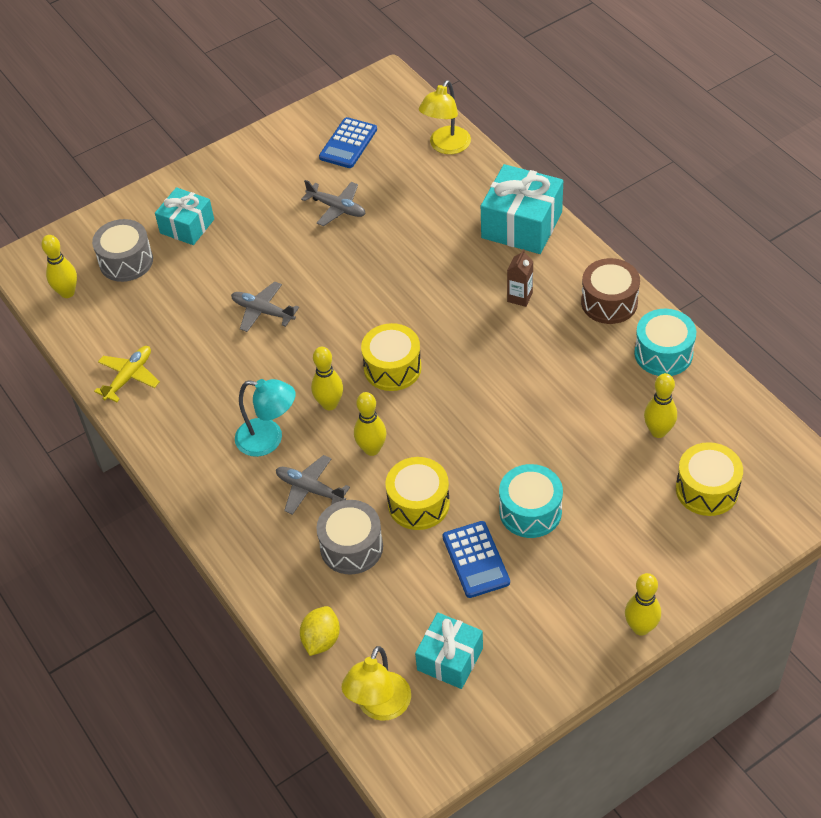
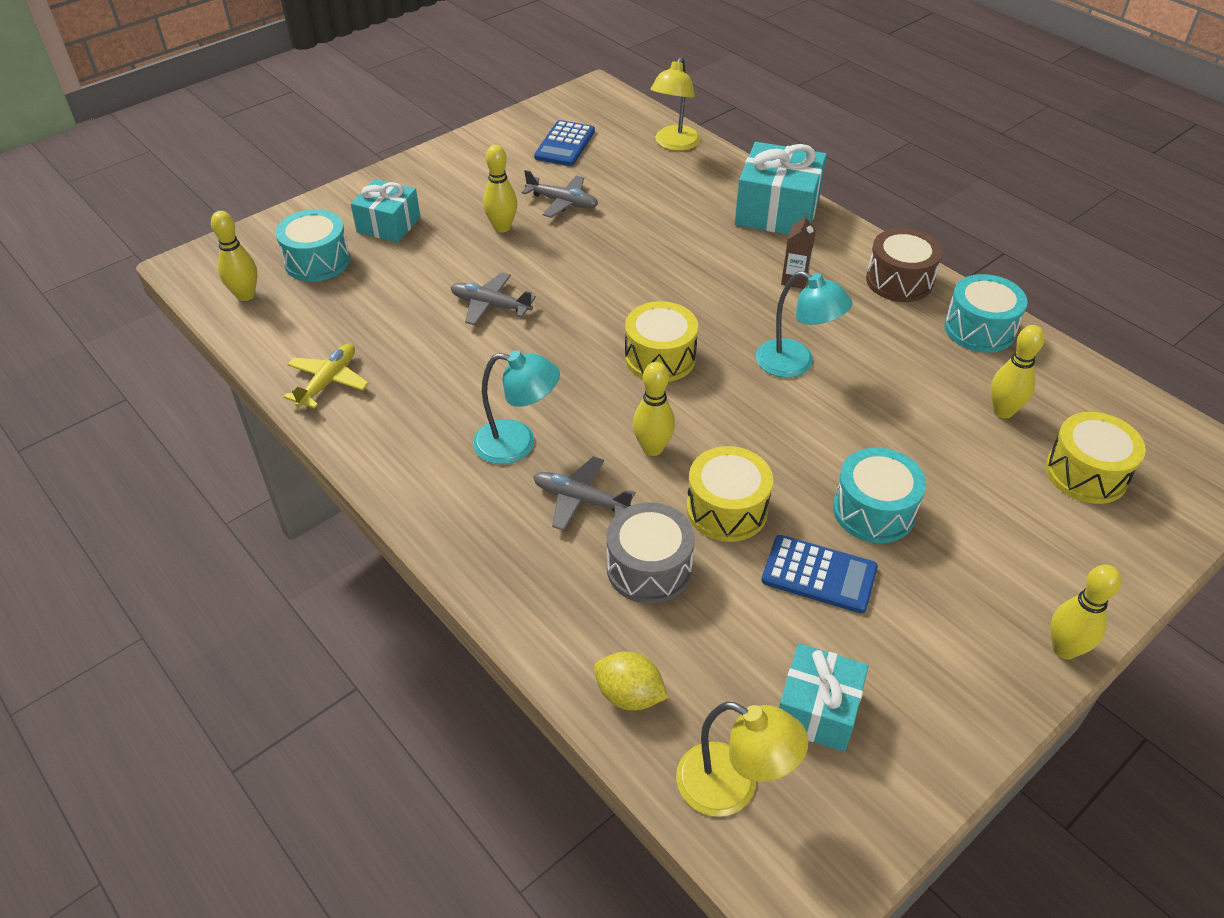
camera: 10 degrees left, 5 degrees down
(126, 261) = (317, 261): grey drum -> turquoise drum
(321, 640) = (629, 695): yellow lemon -> yellow lemon turned 75 degrees counterclockwise
(329, 404) = (589, 400): yellow bowling pin -> yellow bowling pin (502, 227)
(379, 707) = (732, 787): yellow lamp -> yellow lamp turned 75 degrees counterclockwise
(476, 560) = (819, 574): blue calculator -> blue calculator turned 45 degrees counterclockwise
(501, 379) = (795, 364): none -> turquoise lamp

